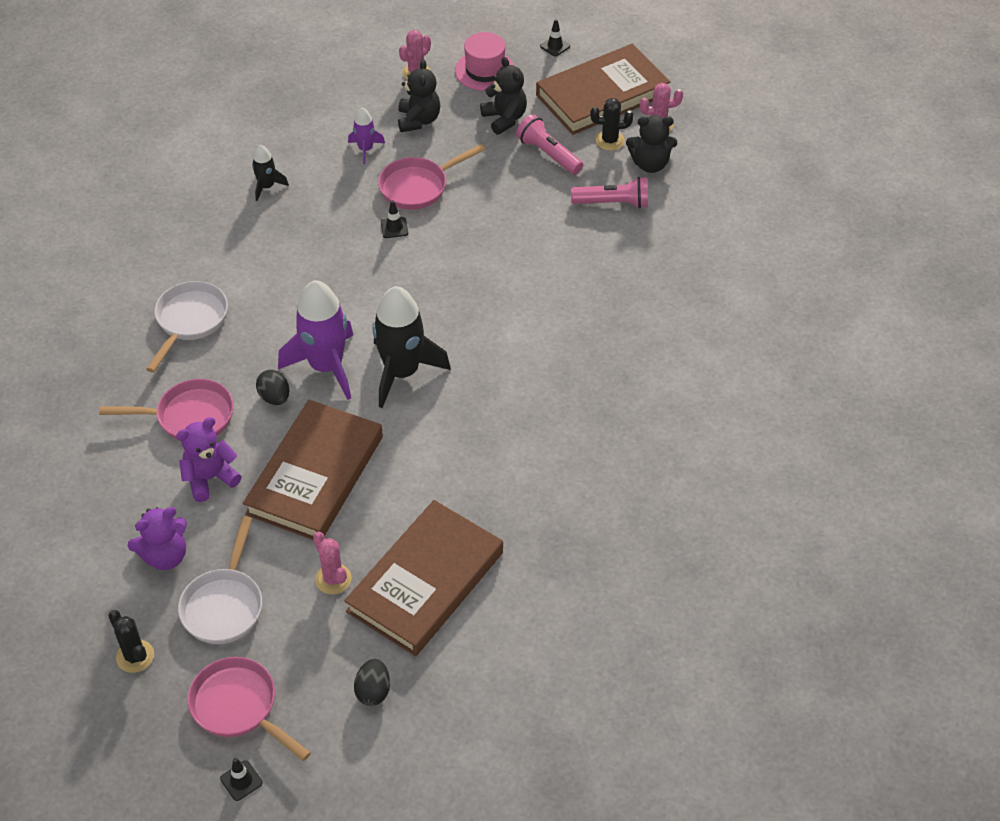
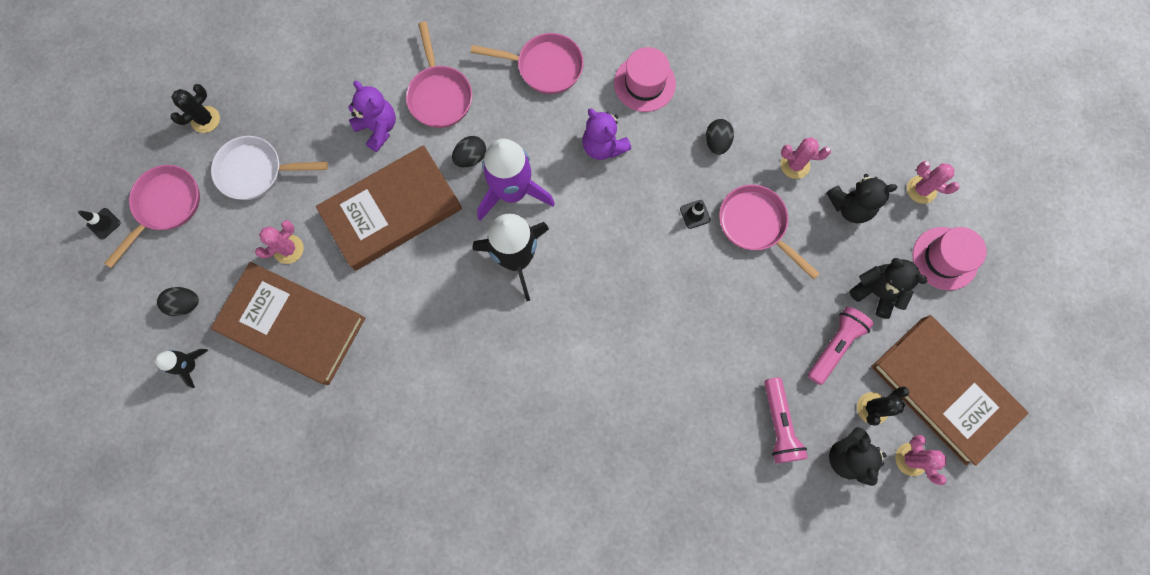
camera: 80 degrees right, 25 degrees up
(165, 556) = (298, 115): purple teddy bear -> purple teddy bear (603, 146)
(189, 321) = (544, 67): white pan -> pink pan
(240, 244) = (644, 83): none -> pink hat
(267, 187) = (722, 88): black rocket -> black rocket (190, 366)
(315, 475) = (392, 210): brown book -> brown book turned 45 degrees counterclockwise
(324, 200) = (717, 142): none -> black egg
(365, 149) = (795, 165): purple rocket -> pink cactus
(504, 119) = (876, 292): black teddy bear -> black teddy bear turned 105 degrees counterclockwise
(555, 46) = (1007, 326): black traffic cone -> none
(609, 140) = (872, 408): black cactus -> black cactus turned 60 degrees clockwise

